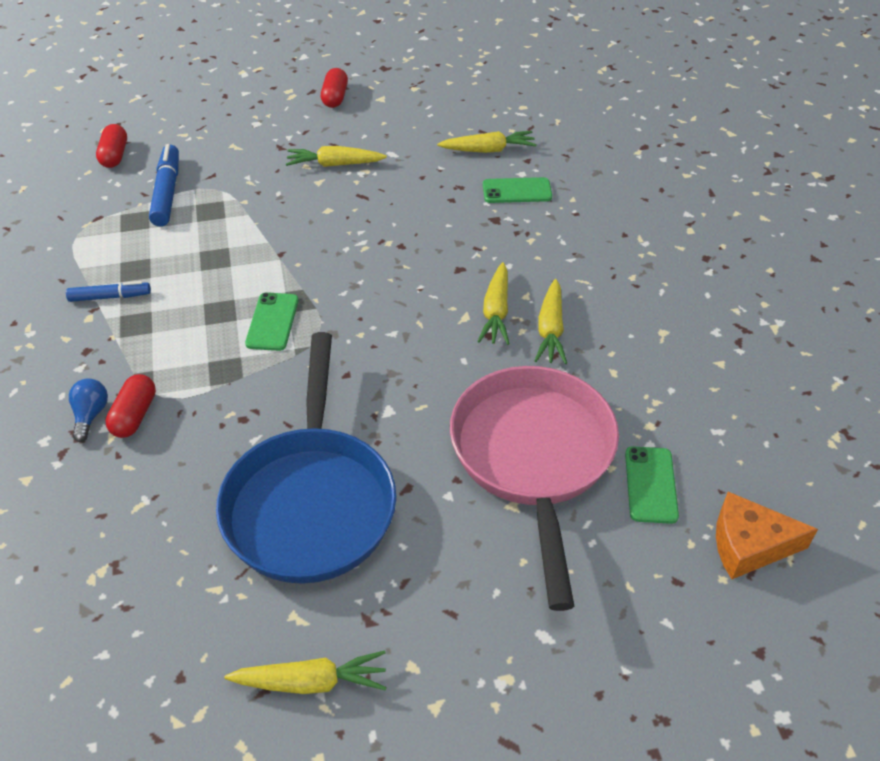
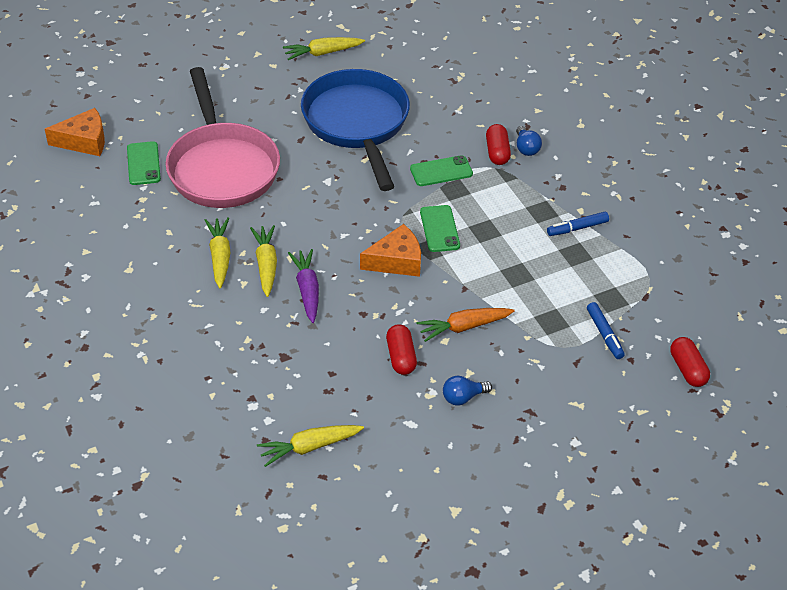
camera: 165 degrees right, 0 degrees up
(167, 192) = (604, 334): blue marker -> blue marker, size x0.63
(302, 218) = (464, 327): none -> orange carrot
(335, 97) = (509, 501): red capsule -> red capsule (401, 357)
(335, 164) = (463, 397): yellow carrot -> blue light bulb
(341, 293) = (396, 261): none -> orange cheese
(455, 277) = (307, 290): none -> purple carrot
(517, 191) = (269, 395): green phone -> green phone (441, 171)

